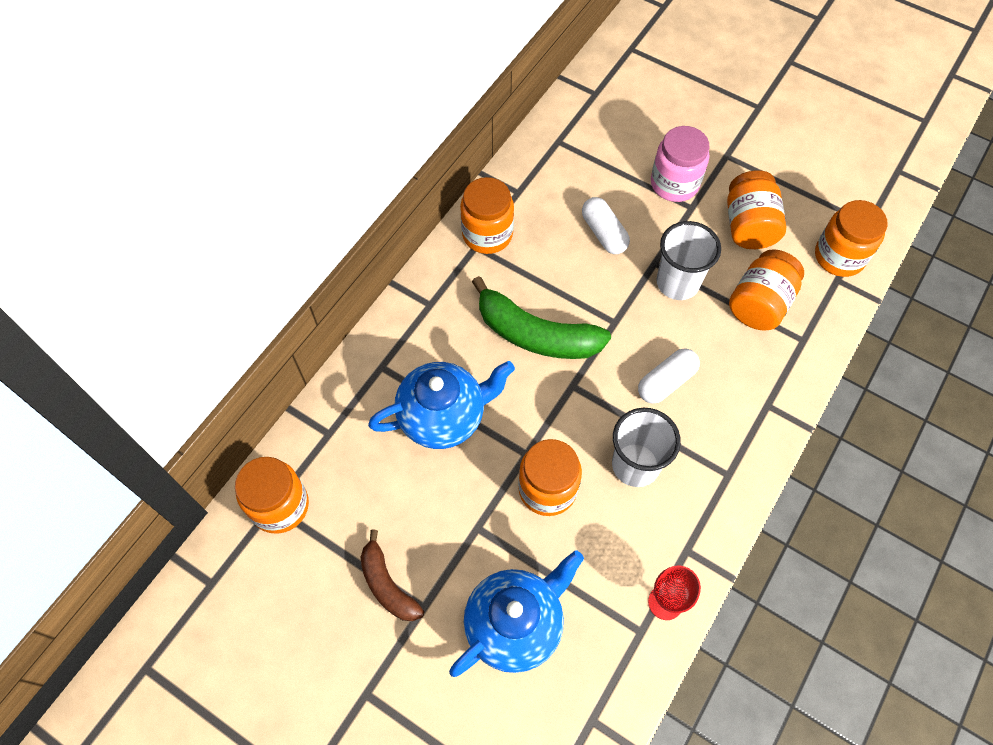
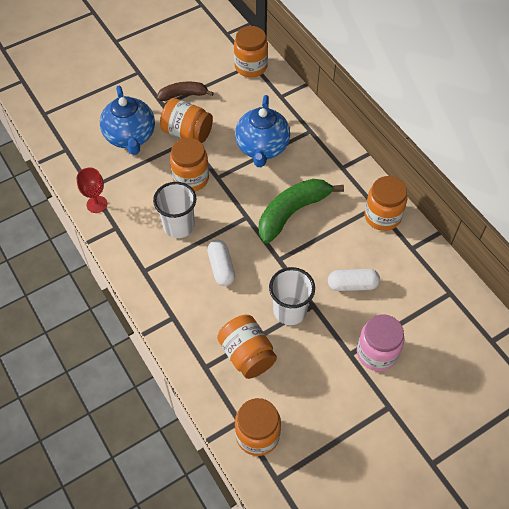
camera: 115 degrees right, 5 degrees down
(748, 225) = (315, 385): orange jar -> orange jar (187, 133)

